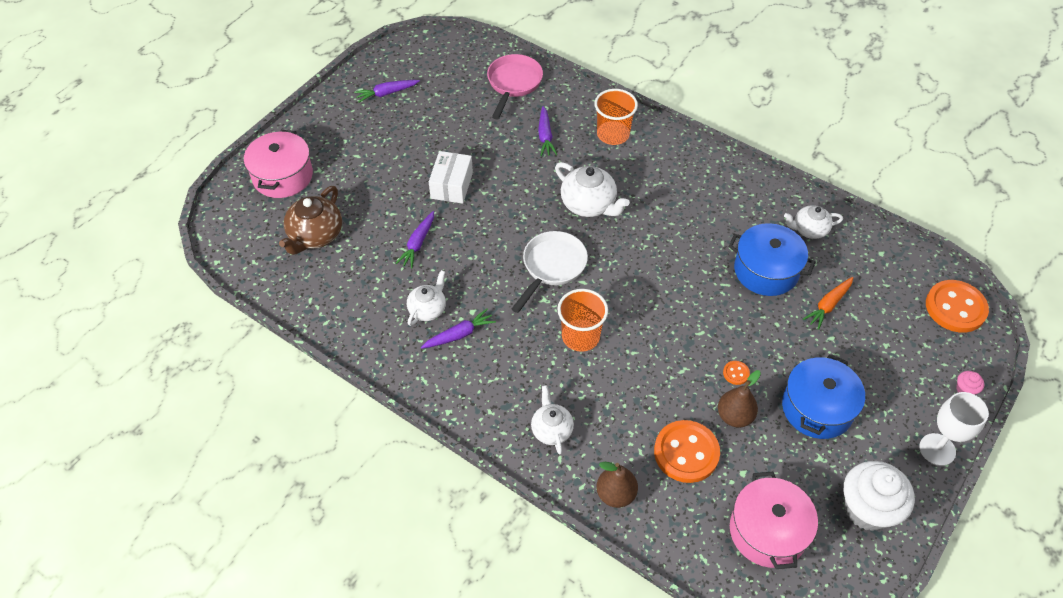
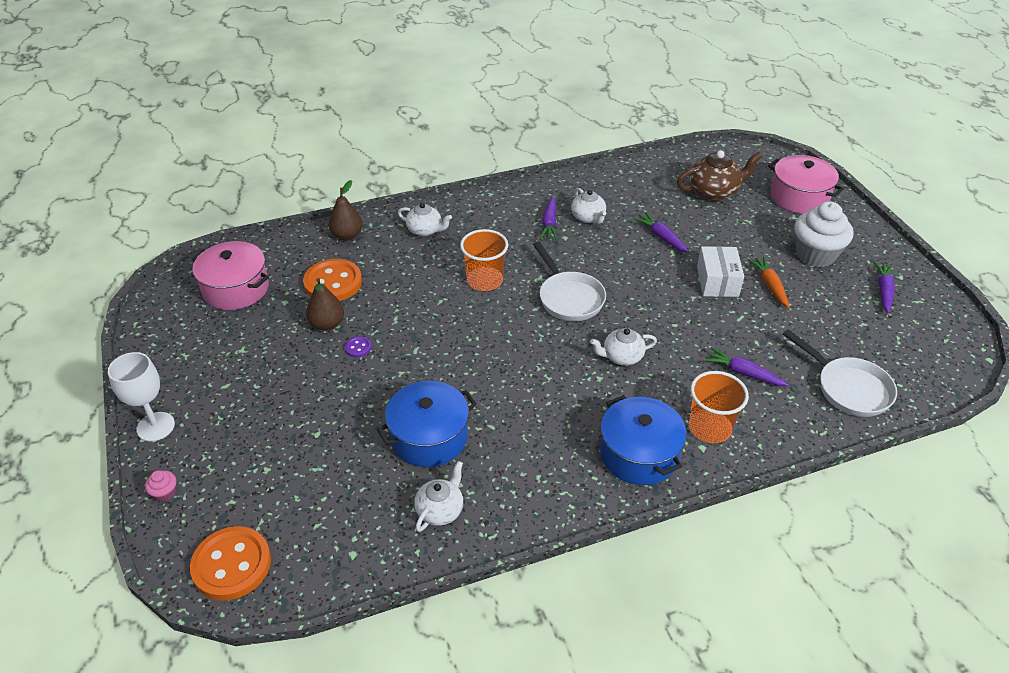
camera: 125 degrees right, 10 degrees down
(315, 236) = (714, 192): brown teapot -> brown teapot turned 105 degrees clockwise
(451, 185) = (717, 281): white box -> white box turned 45 degrees clockwise
(513, 84) = (848, 388): pink pan -> white pan
(589, 204) = (622, 357): white teapot -> white teapot, size x0.65
(736, 373) = (358, 348): orange button -> purple button
(817, 408) = (275, 376): blue pot -> blue pot (639, 454)
(828, 305) = (347, 457): orange carrot -> orange carrot (770, 286)
(867, 509) = (179, 349): white cupcake -> white cupcake (815, 255)

